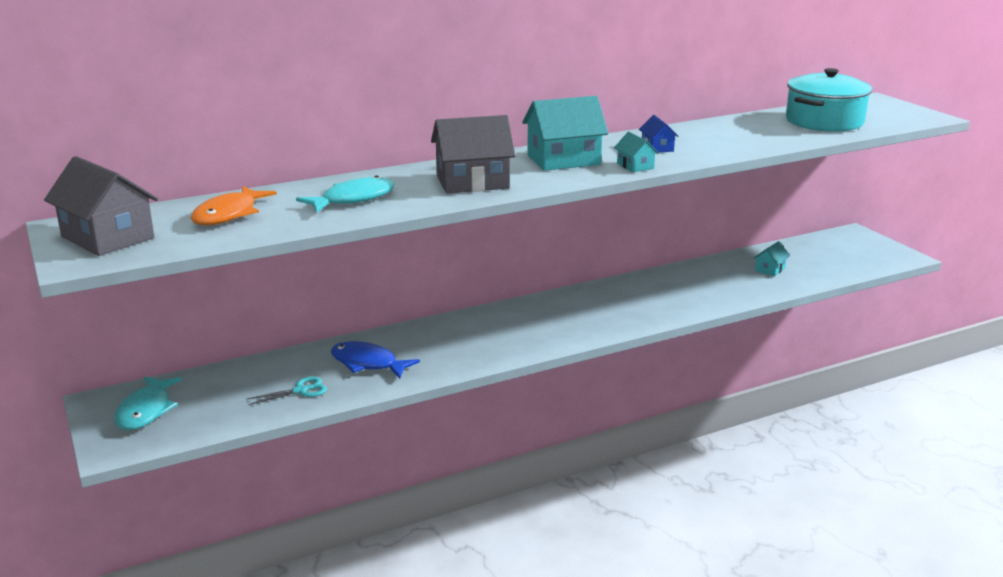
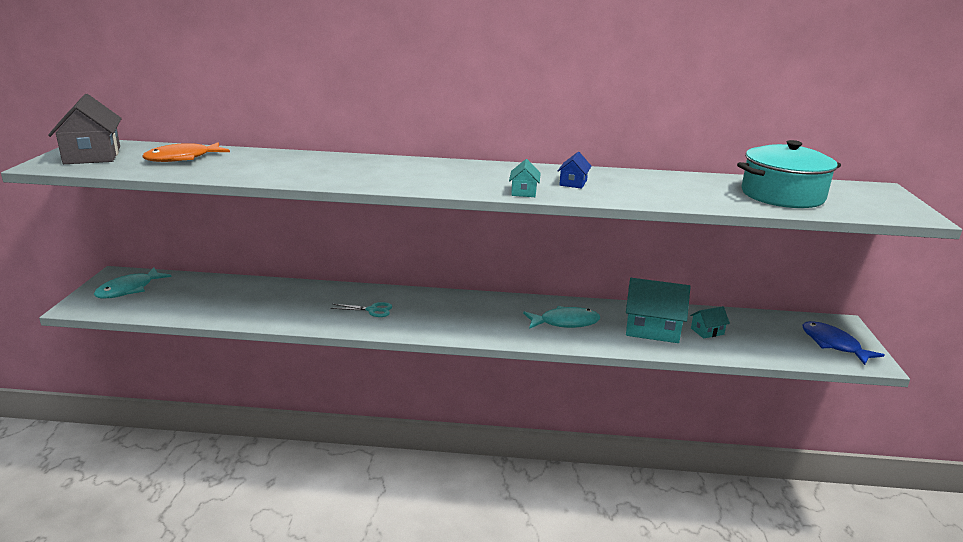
camera: 30 degrees right, 0 degrees up
(301, 390) = (226, 307): turquoise scissors -> turquoise scissors (372, 310)
(353, 199) = (273, 167): turquoise fish -> turquoise fish (565, 322)
(367, 363) = (291, 303): blue fish -> blue fish (833, 344)
(472, 182) = (375, 174): grey house -> none
(563, 160) = (476, 175): turquoise house -> turquoise house (652, 329)

